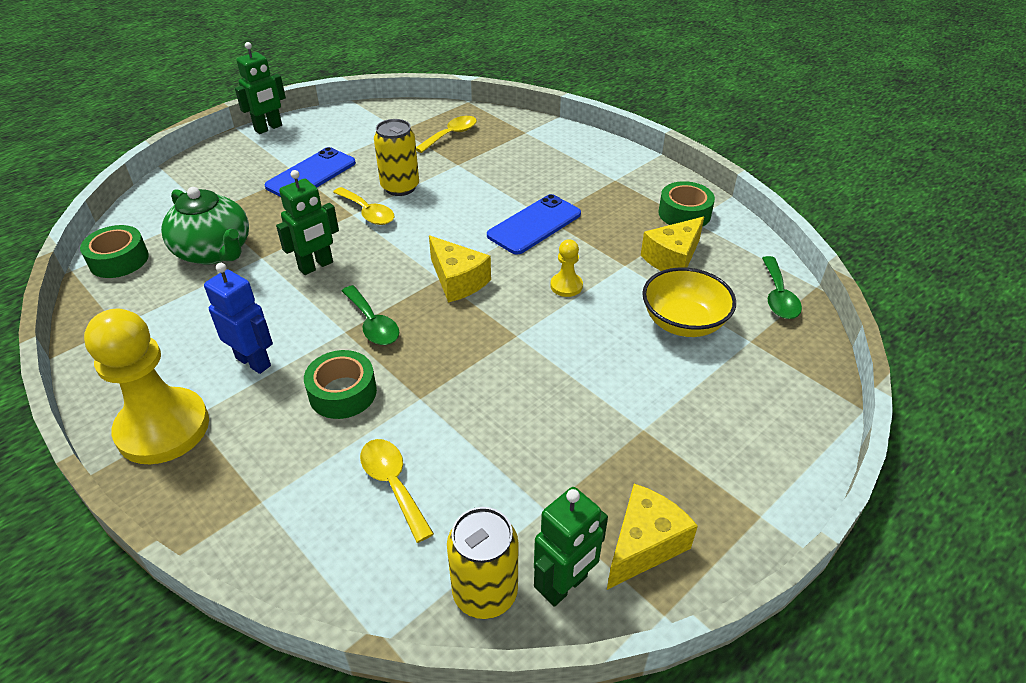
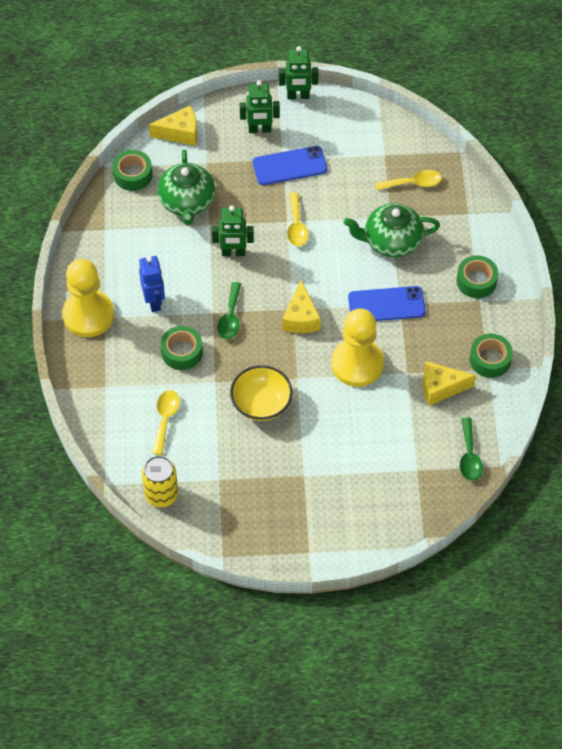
camera: 40 degrees right, 15 degrees up
(400, 187) = (335, 215): yellow can -> none
(480, 179) = (391, 241): none -> green teapot
(565, 586) = (195, 516): green robot -> green robot (259, 130)
(566, 286) = (357, 364): yellow pawn -> yellow pawn, size x2.27
(594, 168) = (476, 281): none -> green tape
(644, 545) = (244, 525): yellow cheese -> yellow cheese (180, 133)
(683, 322) = (394, 433): yellow bowl -> yellow bowl (261, 403)
(778, 296) = (469, 456): green spoon -> green spoon turned 45 degrees counterclockwise

